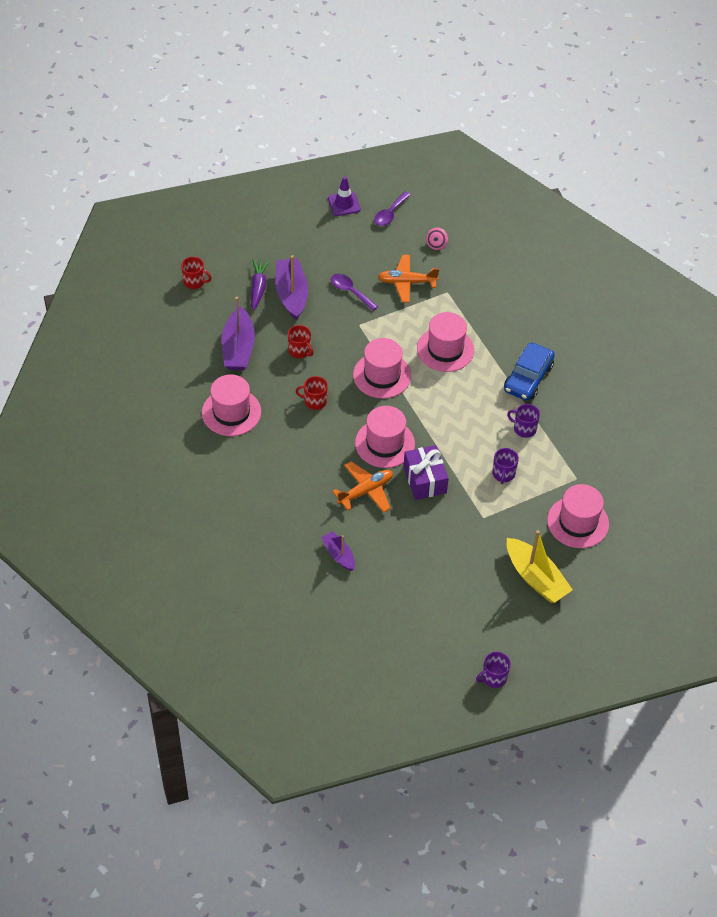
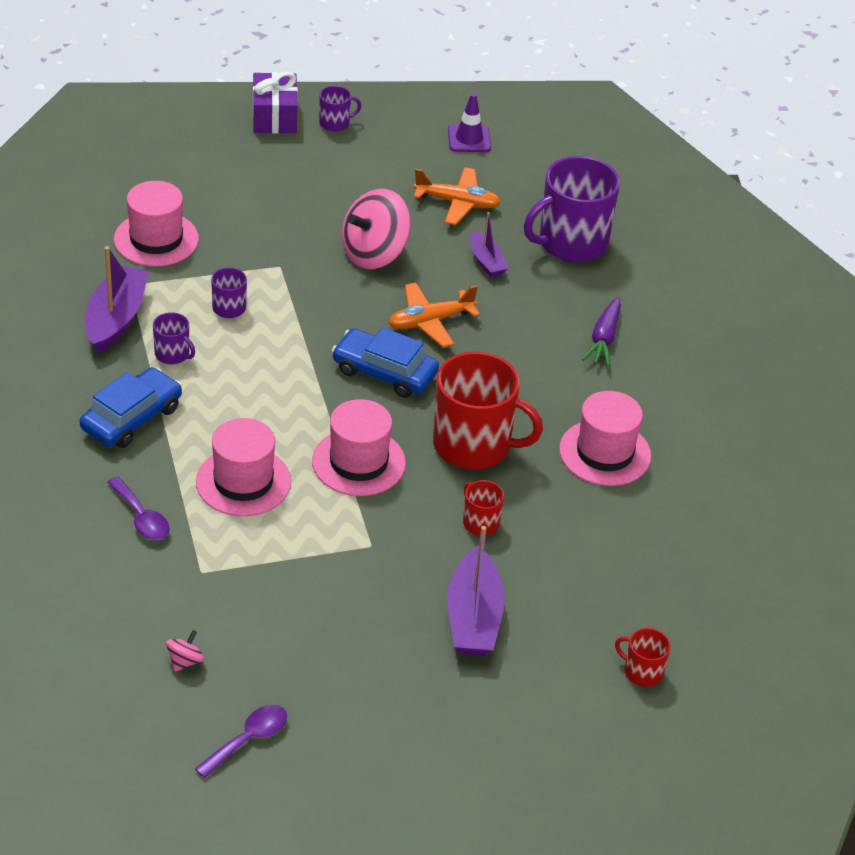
camera: 170 degrees left, 10 degrees down
(238, 348) = (580, 544): purple boat -> purple boat (116, 318)
(258, 287) = (529, 640): purple carrot -> purple carrot (603, 339)
(279, 588) = (571, 243): none -> purple mug
(314, 401) = (474, 445): red mug -> red mug, size x2.18
(344, 204) = (331, 778): purple traffic cone -> purple traffic cone (469, 139)
(350, 291) = (369, 603): purple spoon -> purple spoon (141, 517)
(384, 443) = (384, 372): pink hat -> blue car
(406, 282) = (265, 601): orange plane -> orange plane (457, 203)
(421, 544) = (374, 253): none -> pink spinning top
(425, 480) = (343, 320): purple gift -> purple gift (274, 117)
(535, 578) = (241, 196): yellow boat -> none

